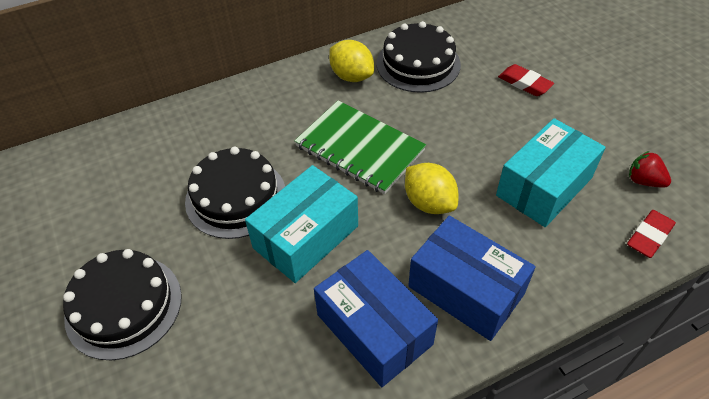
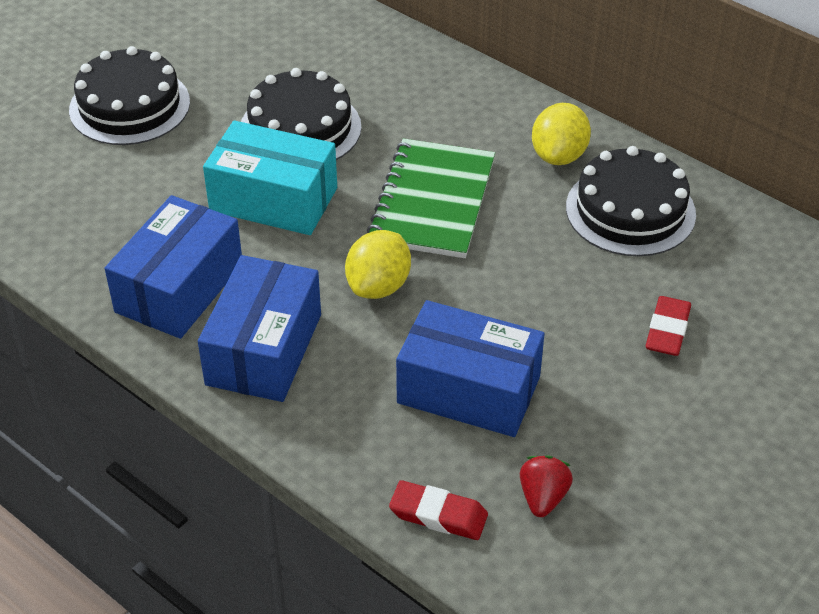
camera: 65 degrees right, 5 degrees down
(544, 186) = (468, 390): turquoise box -> blue box

